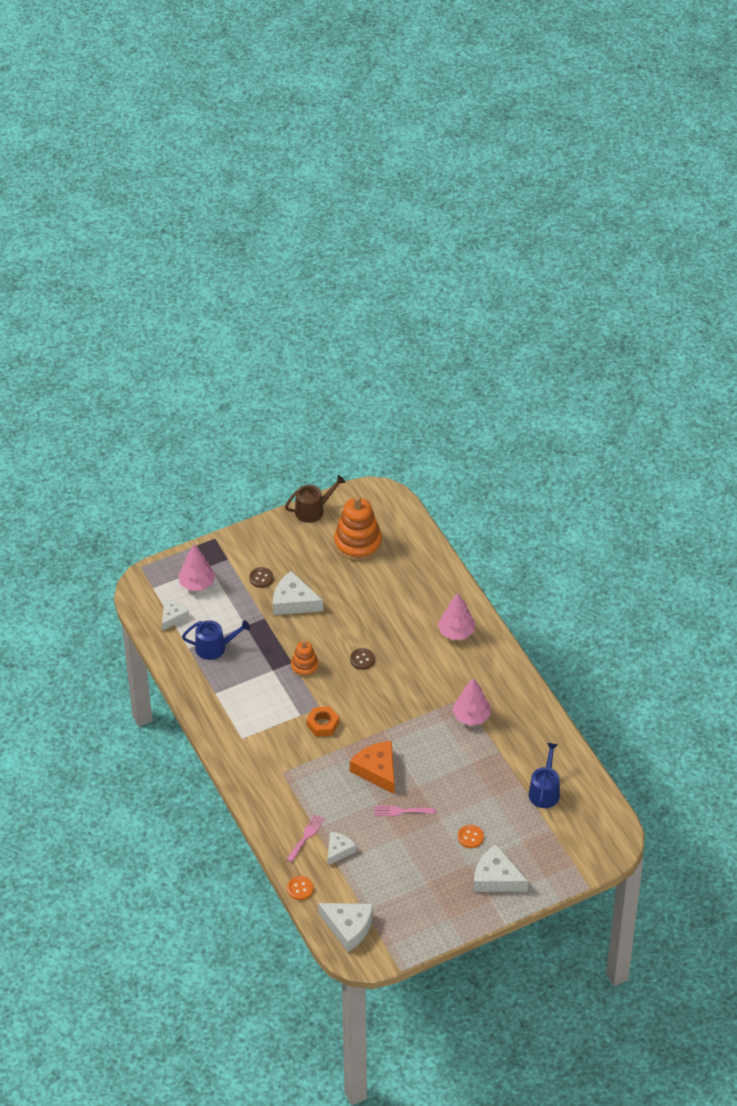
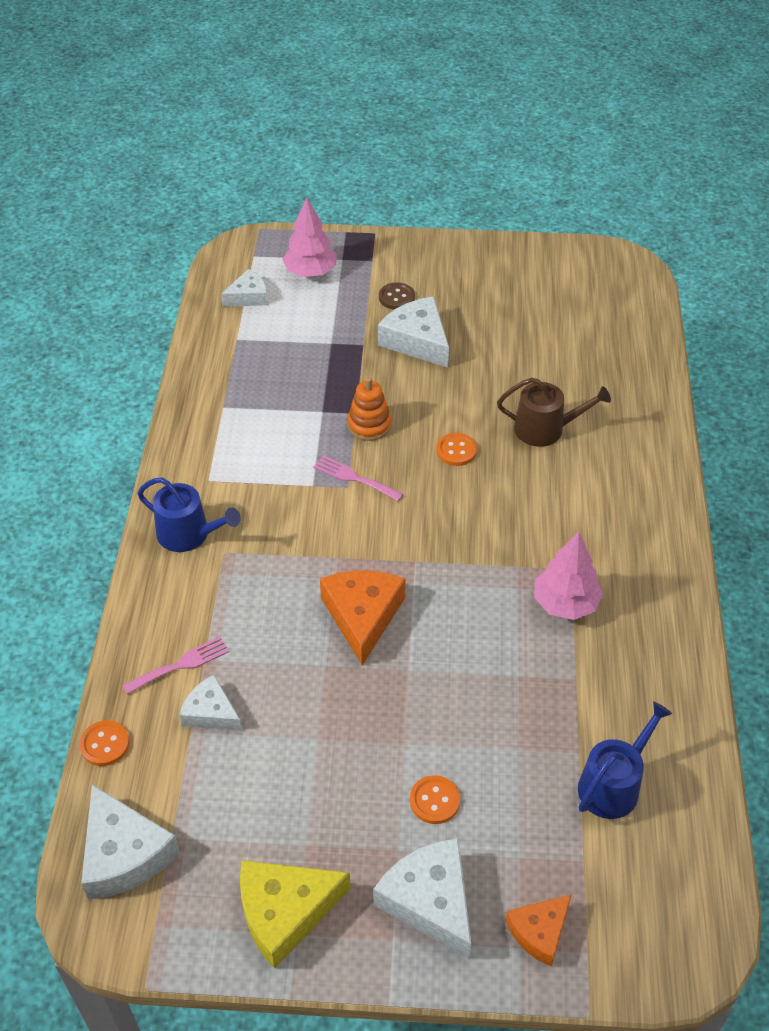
camera: 30 degrees right, 0 degrees up
(215, 647) = (270, 352): blue watering can -> blue watering can (189, 534)
(313, 510) = (524, 249): brown watering can -> brown watering can (545, 429)
(322, 724) = (334, 512): orange nut -> none
(338, 850) = (211, 712): white cheese -> white cheese turned 120 degrees counterclockwise
(358, 543) = (556, 307): orange stacking toy -> none
(362, 659) = (456, 451): brown button -> orange button
(401, 811) = (353, 698): pink fork -> pink fork (354, 478)
(437, 913) = (285, 912): none -> yellow cheese
(456, 632) = (621, 473): pink tree -> none
(550, 866) = (539, 932): none -> orange cheese

